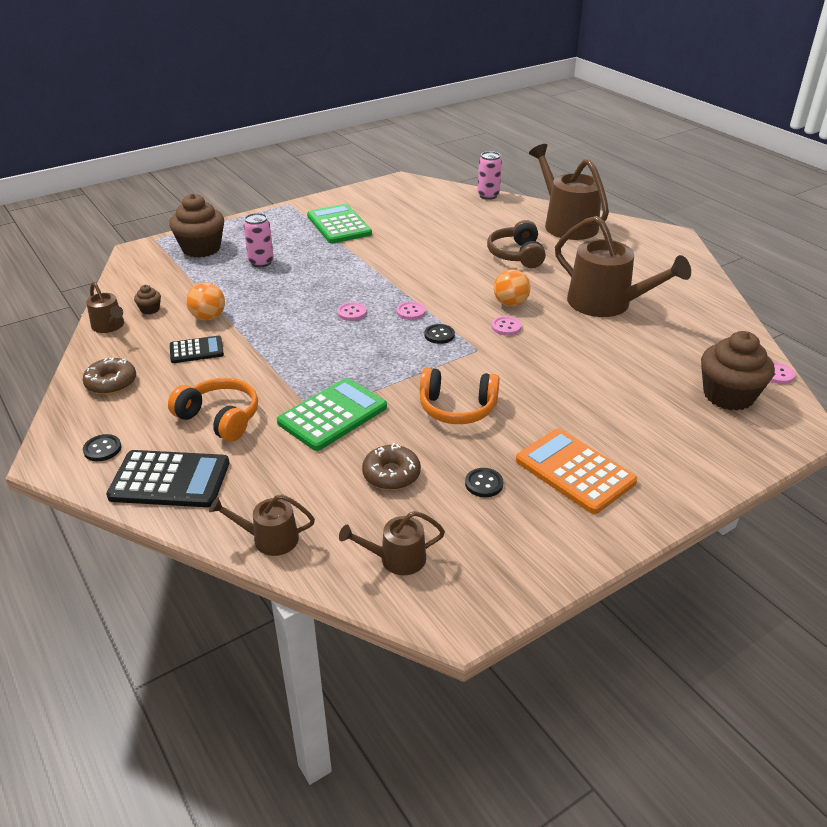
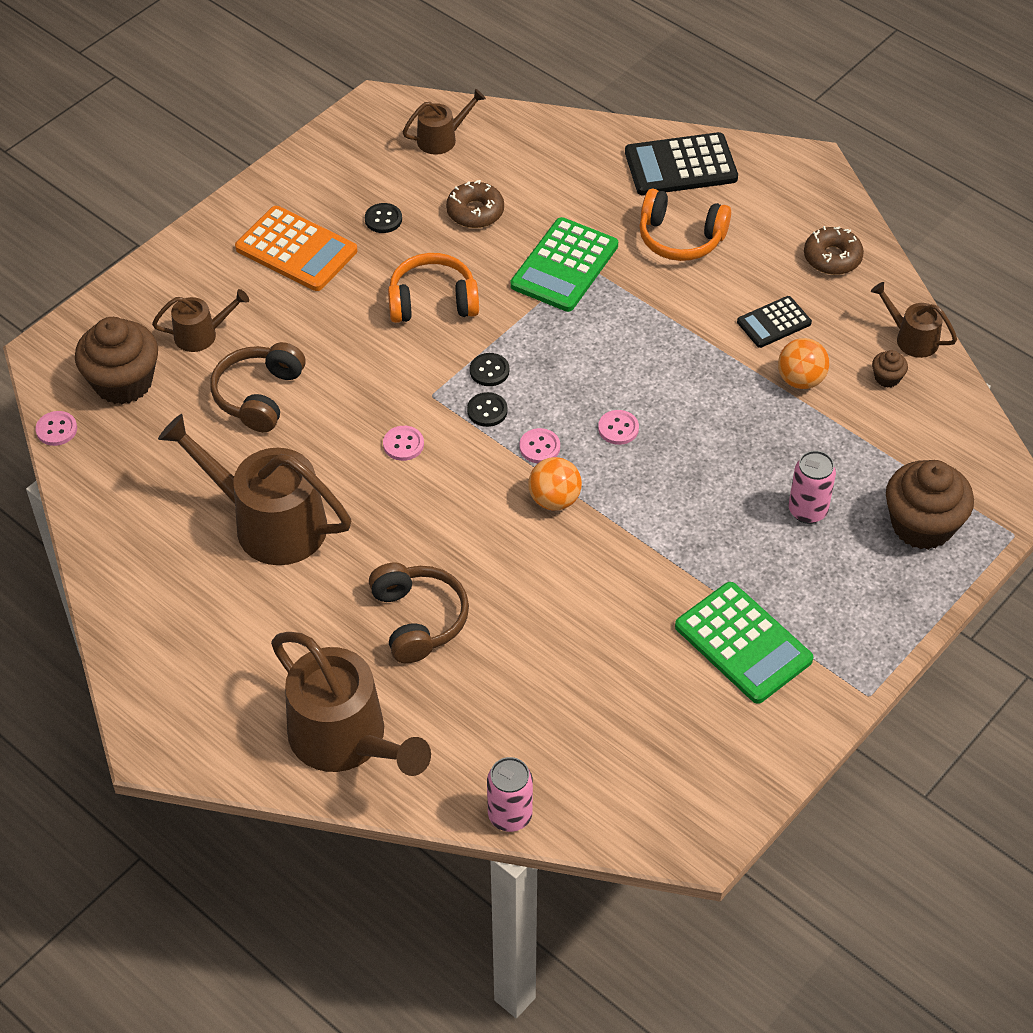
camera: 165 degrees right, 15 degrees up
(102, 449) = (770, 182): black button -> black button (489, 371)
(269, 539) = (556, 134): brown watering can -> brown watering can (201, 334)
(510, 304) = (406, 494): orange ball -> orange ball (554, 499)
(613, 370) = (259, 395): none -> brown headphones

